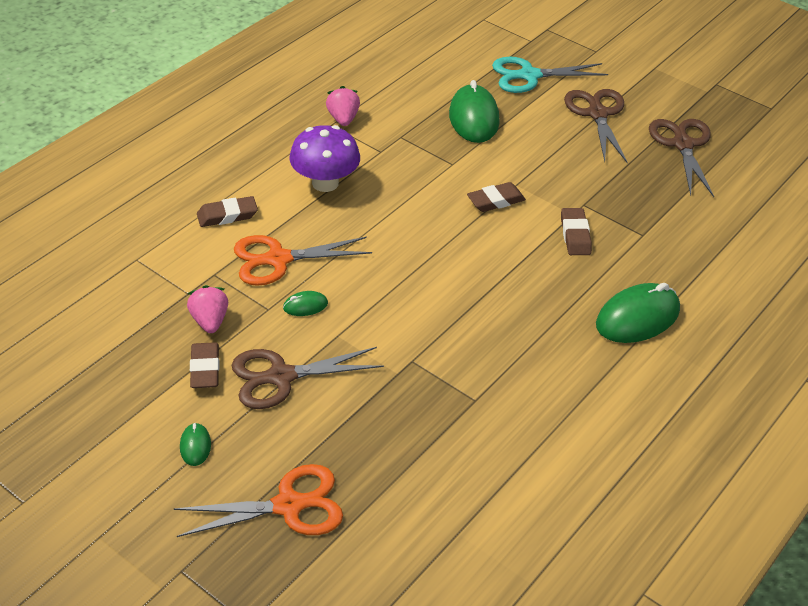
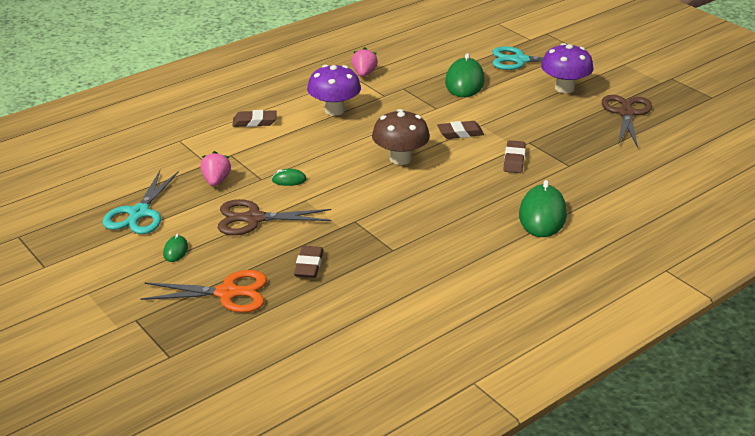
camera: 15 degrees right, 10 degrees down
(124, 390) = (139, 213): none -> turquoise scissors
(205, 369) = (201, 208): brown eraser -> brown eraser (309, 265)
(278, 259) = (281, 151): orange scissors -> none
(435, 252) = (400, 158): none -> brown mushroom
(597, 114) = (564, 88): brown scissors -> purple mushroom
(637, 318) = (542, 215): green mouse -> green mouse turned 60 degrees counterclockwise

